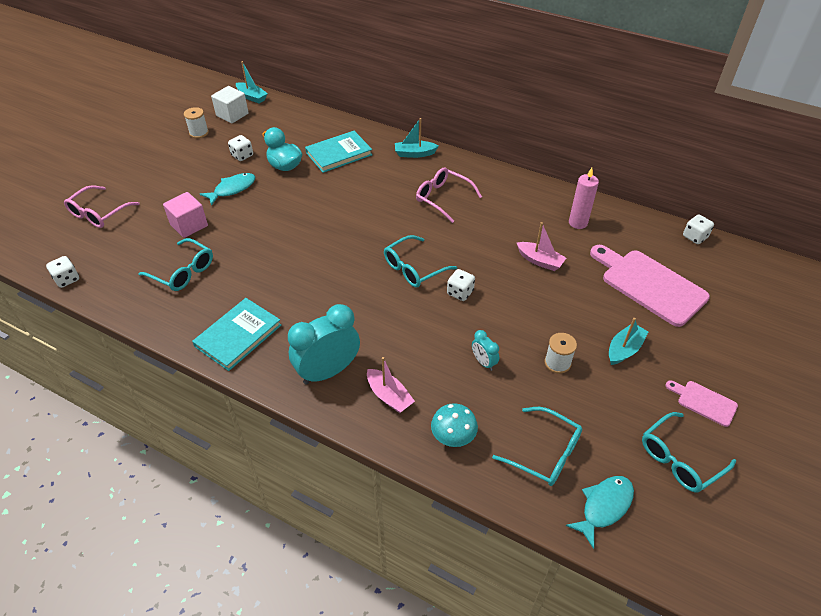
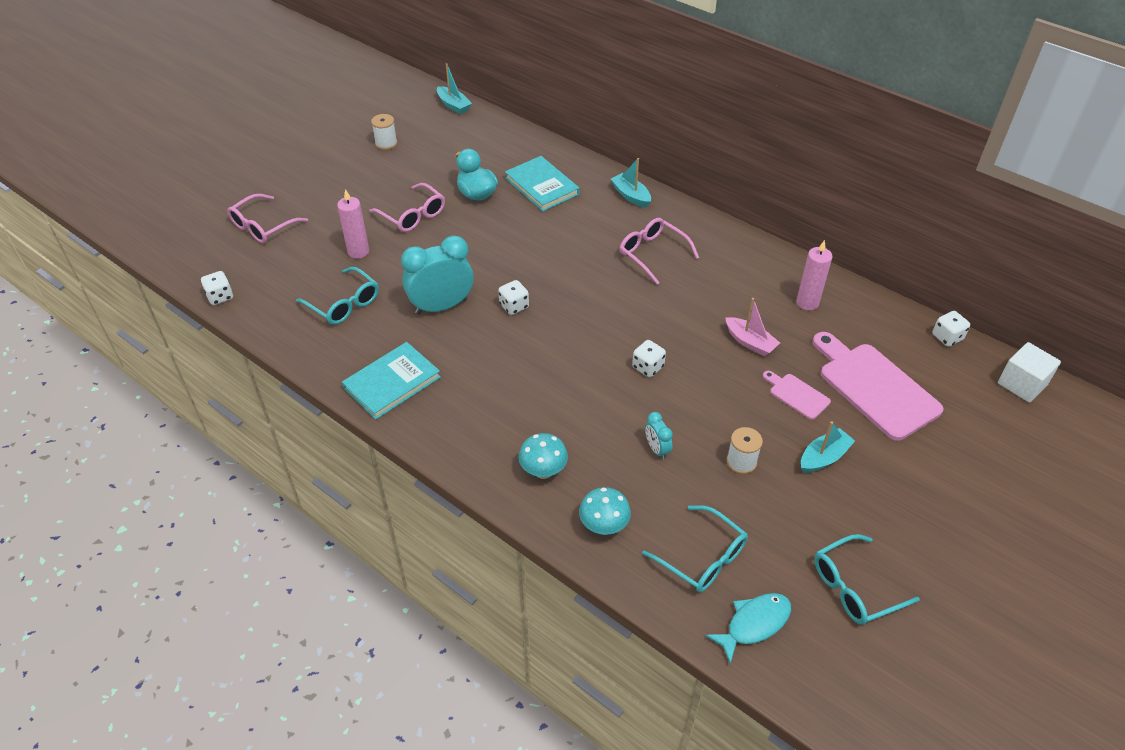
camera: 10 degrees right, 0 degrees up
(189, 225) = (358, 252): pink cube -> pink candle
(232, 115) = (427, 125): white cube -> white cube (1022, 384)
(232, 189) = (413, 215): turquoise fish -> pink glasses
(242, 155) = (430, 176): white dice -> white dice (514, 306)
(328, 371) = (482, 435): turquoise clock -> turquoise clock (441, 306)
(339, 154) = (542, 186): turquoise book -> turquoise book turned 75 degrees clockwise
(389, 396) = (543, 471): pink boat -> turquoise mushroom
(414, 154) = (631, 196): turquoise boat -> turquoise boat turned 45 degrees clockwise
(414, 268) = (601, 332): turquoise glasses -> none
(704, 402) = (901, 529): pink cutting board -> pink cutting board (797, 395)

